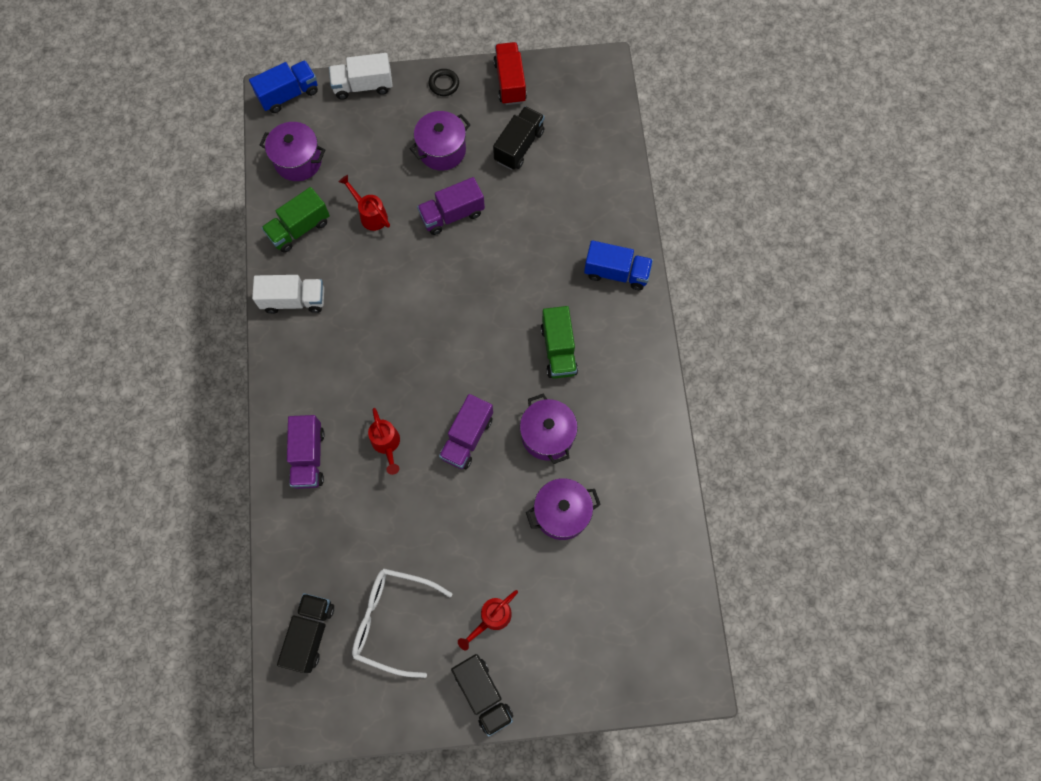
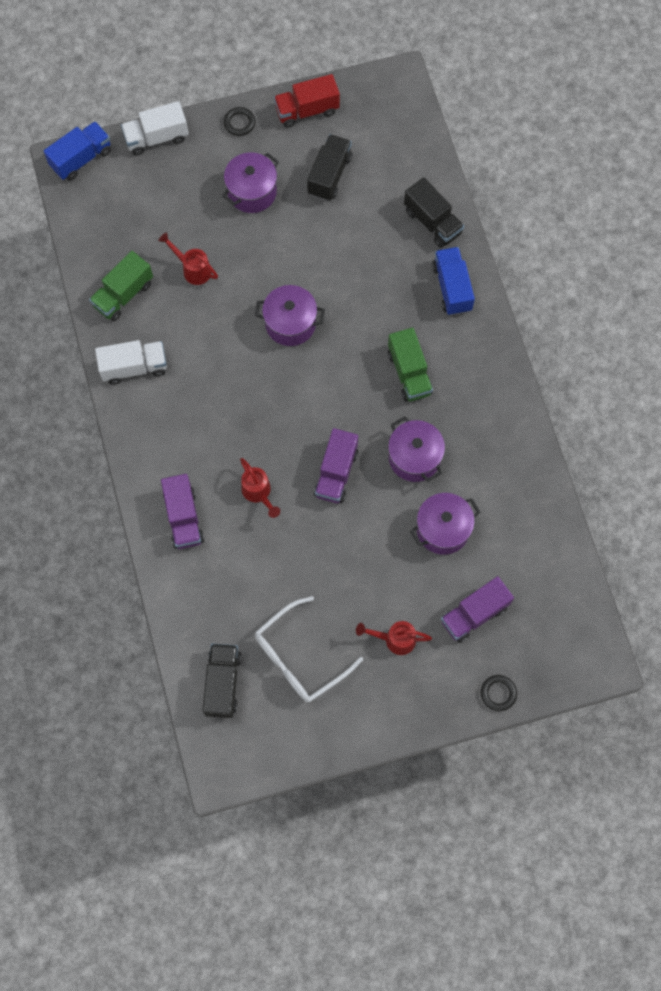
camera: 10 degrees left, 0 degrees up
(298, 161) = (106, 226): purple pot -> purple pot (290, 323)
(392, 620) = (299, 657): white glasses -> white glasses turned 45 degrees counterclockwise
(452, 214) = (276, 256): purple truck -> purple truck (474, 614)
(483, 694) = (400, 709): black truck -> black truck (432, 222)
(491, 618) = (394, 639): red watering can -> red watering can turned 60 degrees clockwise
(510, 82) = (307, 110): red truck -> red truck turned 90 degrees counterclockwise
(586, 695) = (498, 693): none -> black ring
(616, 273) = (452, 288): blue truck -> blue truck turned 105 degrees counterclockwise

